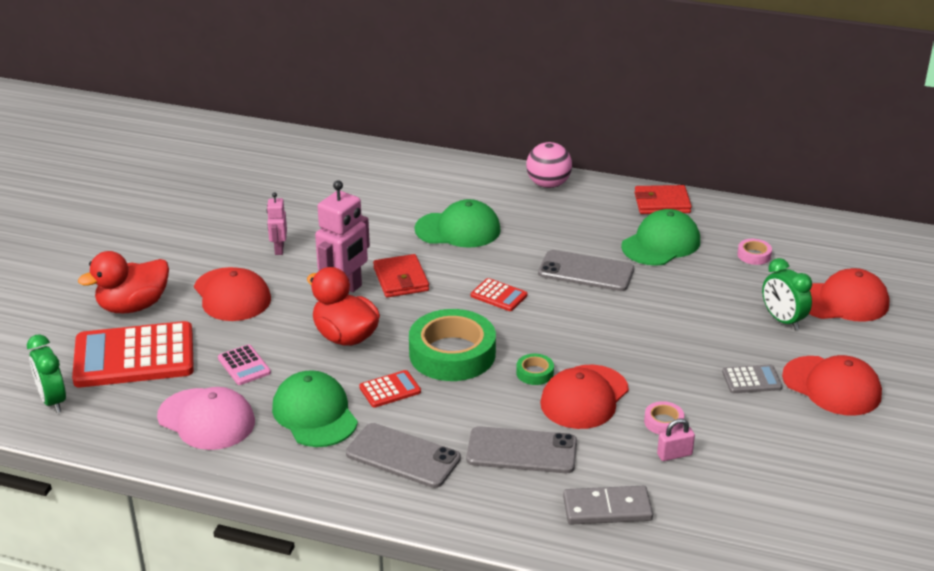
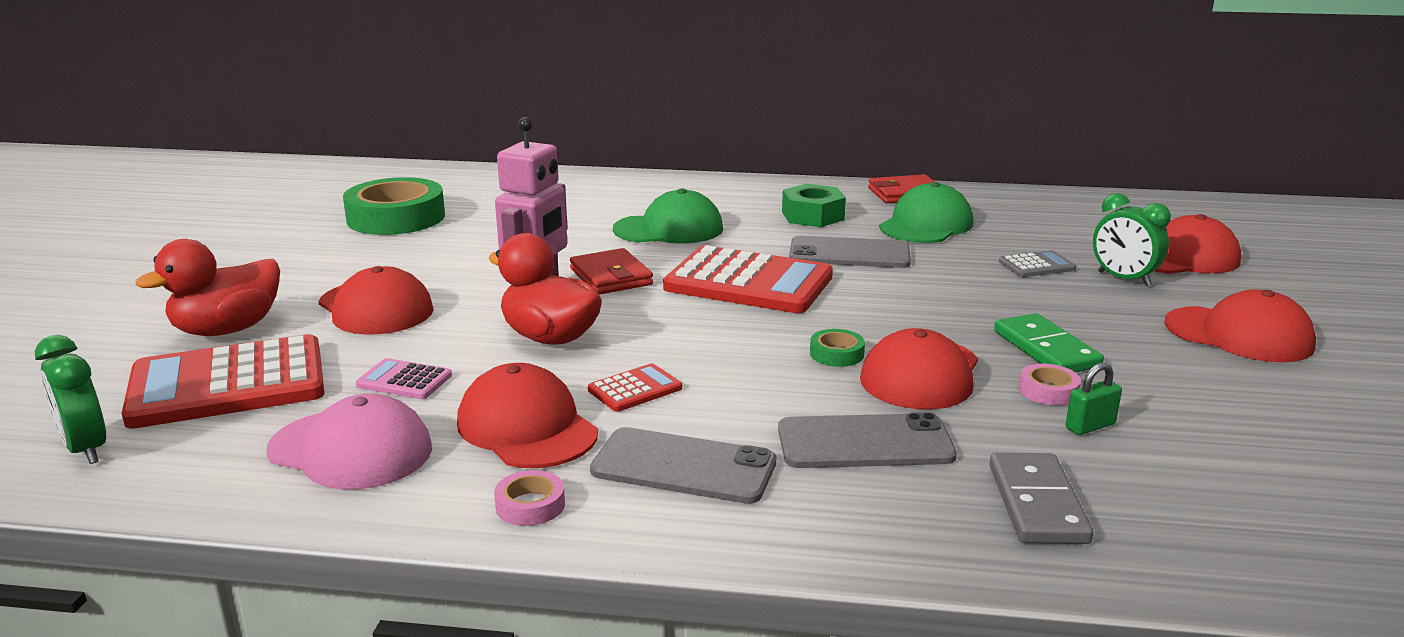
camera: 10 degrees left, 10 degrees down
(244, 365) = (404, 380): pink calculator -> pink calculator turned 150 degrees clockwise
(279, 249) = (436, 261): pink robot -> none
(314, 414) = (527, 427): green cap -> red cap
(452, 354) = (711, 343): green tape -> green tape (396, 218)
(499, 295) = (748, 282): red calculator -> red calculator, size x2.24
(548, 184) = (762, 187): pink ball -> none
(575, 224) = (812, 216): none -> green nut
(607, 509) = (1037, 503): grey domino -> grey domino turned 75 degrees counterclockwise
(674, 455) = (1090, 426): pink padlock -> green padlock
(683, 384) = (1046, 349): none -> green domino
(751, 380) = (1132, 337): grey calculator -> grey calculator (1036, 265)
(754, 255) = (1043, 227): pink tape -> pink tape (530, 505)

